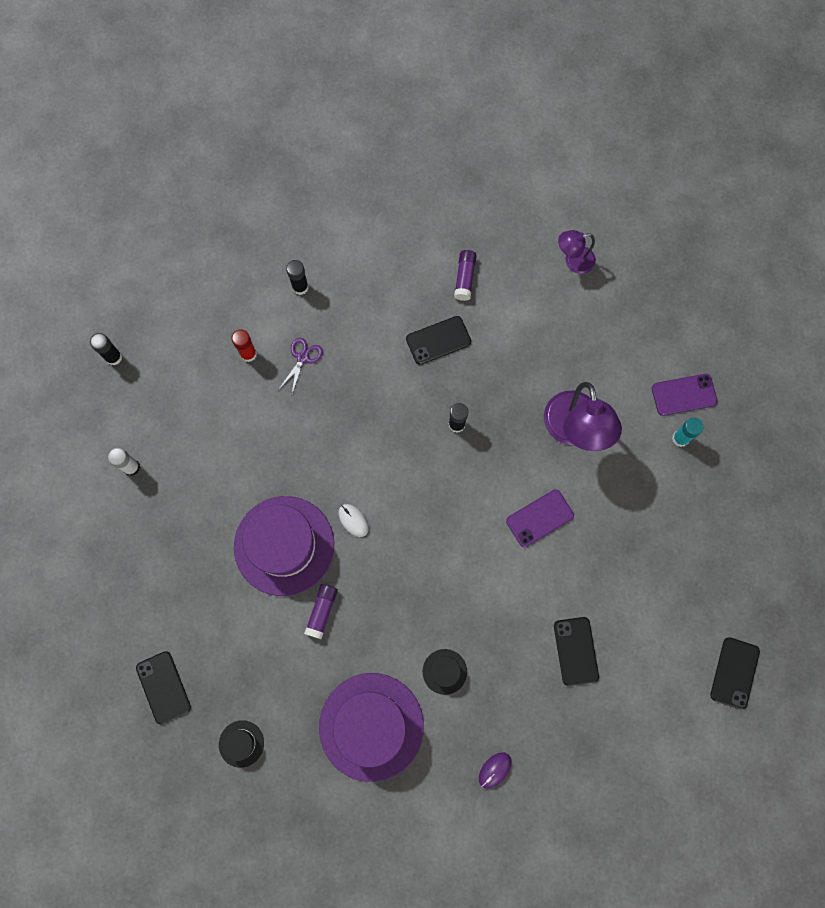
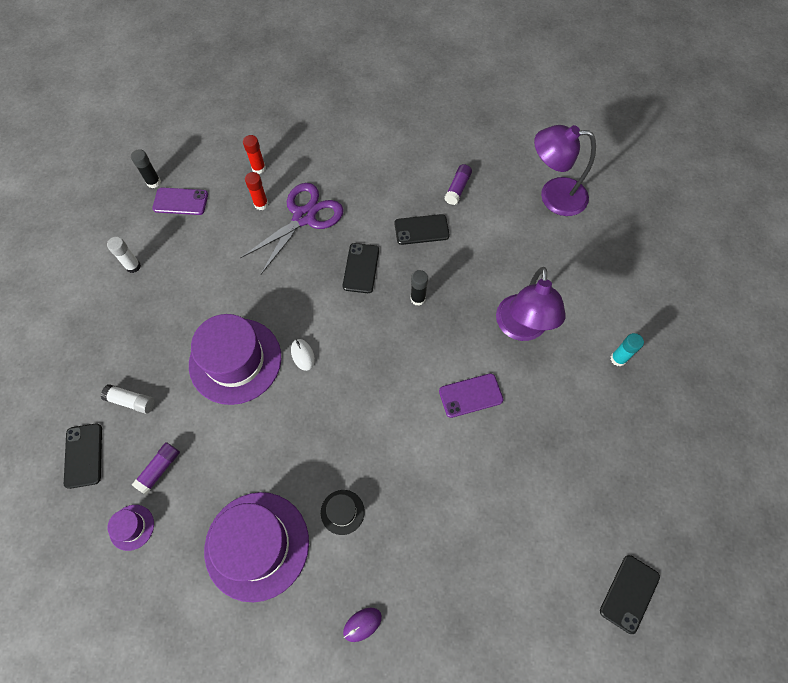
camera: 15 degrees right, 10 degrees down
(190, 618) = (131, 401): none -> white glue stick
(230, 308) = (259, 168): none -> red glue stick
(241, 743) = (131, 527): black hat -> purple hat
(300, 287) = (320, 165): black glue stick -> none
(303, 358) = (304, 217): purple scissors -> purple scissors, size x2.14
(322, 611) = (248, 426): purple glue stick -> purple glue stick (159, 469)
(573, 261) = (553, 196): purple lamp -> purple lamp, size x1.80
(576, 651) = (474, 527): black phone -> black phone (361, 268)
(684, 394) = (629, 323): purple phone -> purple phone (180, 201)

